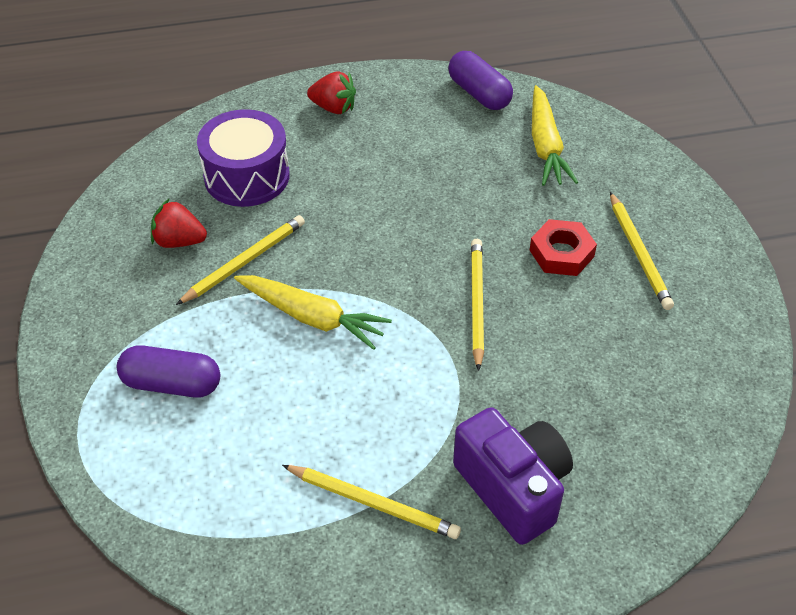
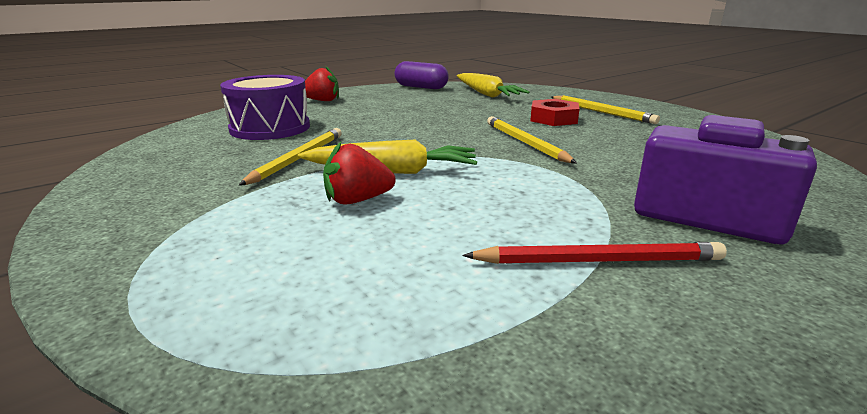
camera: 25 degrees left, 25 degrees down
(172, 384) = (263, 236): purple capsule -> none
(179, 241) = (221, 160): red strawberry -> red strawberry (357, 200)
(373, 503) = (598, 260): yellow pencil -> red pencil

